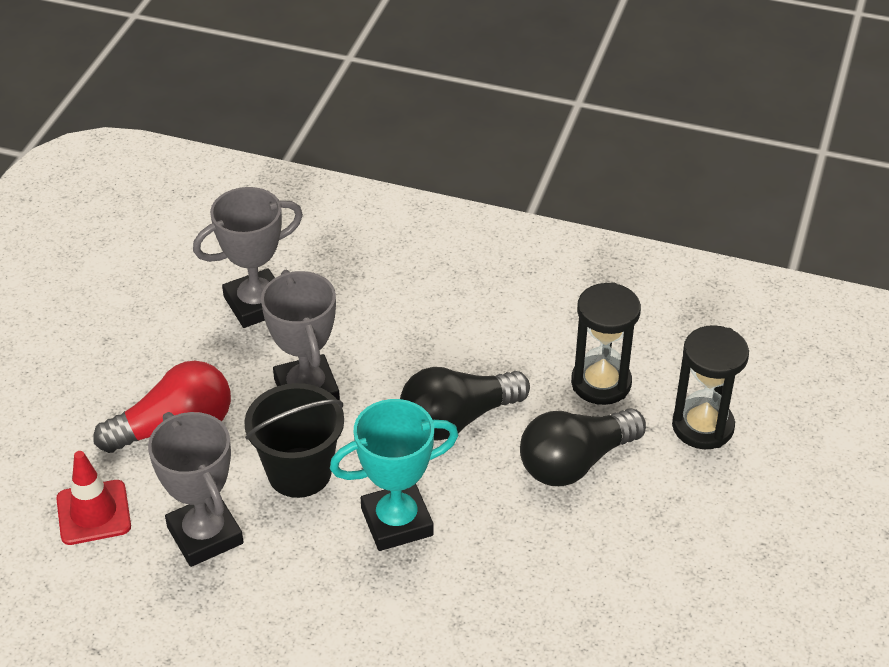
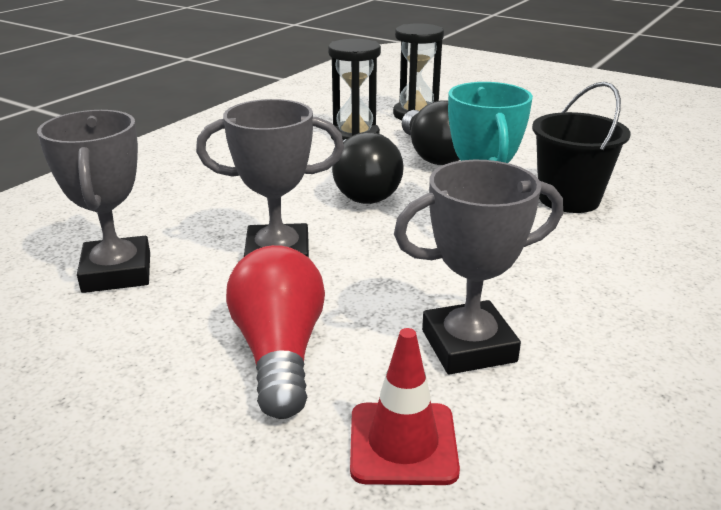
camera: 75 degrees left, 15 degrees down
(299, 472) = (393, 273): black bucket -> black bucket (569, 199)

